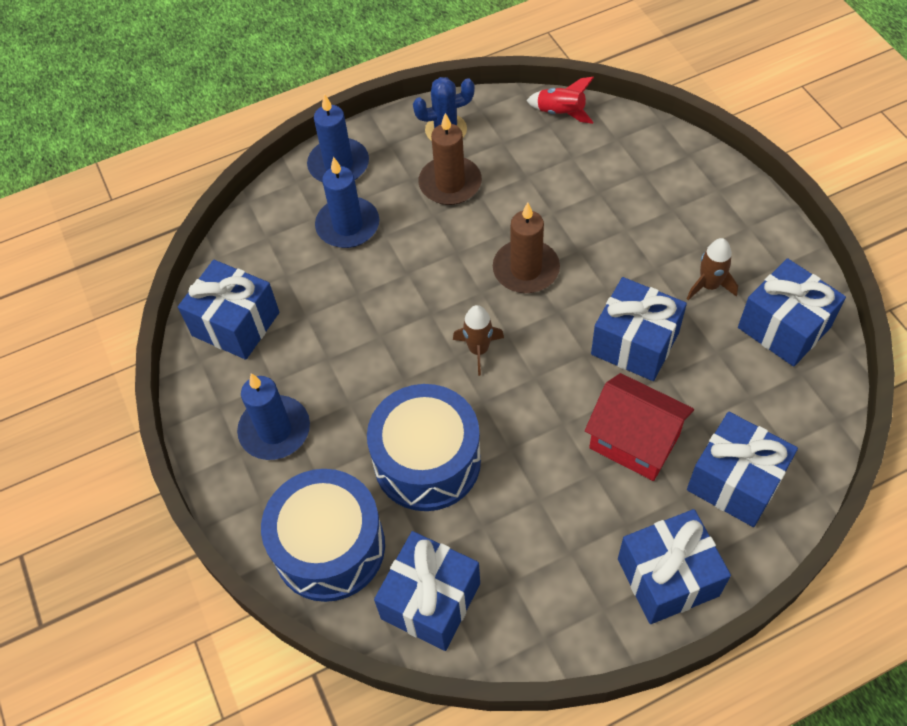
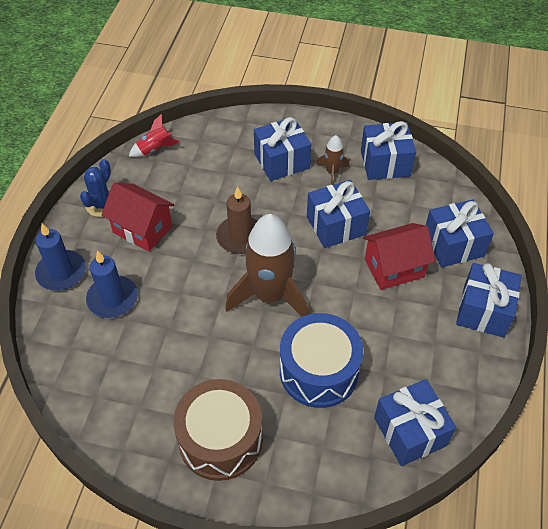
camera: 55 degrees left, 5 degrees down
(236, 324) = (117, 409): blue gift -> blue gift (281, 161)
(275, 430) = (220, 439): blue candle -> brown drum
(329, 547) = (330, 463): blue drum -> none
(450, 183) = (142, 229): brown candle -> red house
(478, 350) = (270, 295): brown rocket -> brown rocket, size x2.20

